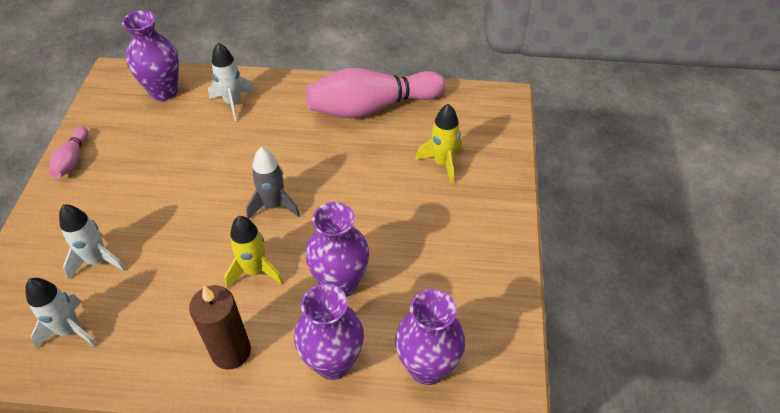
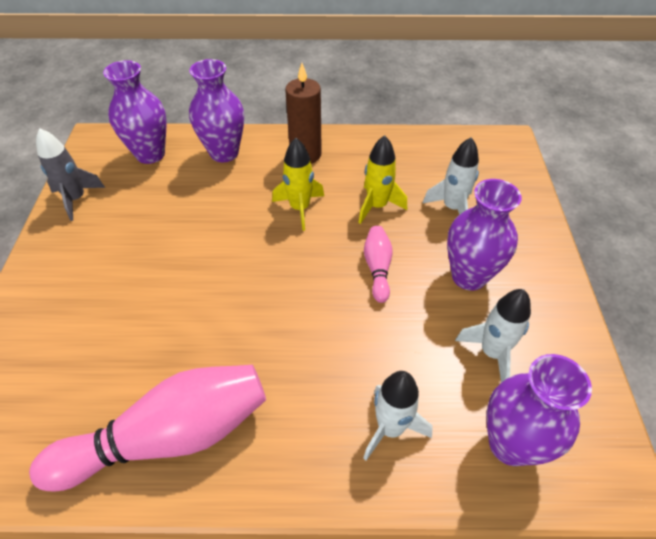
camera: 175 degrees right, 0 degrees up
(70, 331) = (440, 159): white rocket -> white rocket (491, 352)
(72, 160) = (559, 311): pink bowling pin -> pink bowling pin (377, 268)
(274, 205) = (294, 271): grey rocket -> grey rocket (76, 199)
(340, 284) = (218, 204): purple vase -> purple vase (469, 276)
(442, 163) = (84, 341): yellow rocket -> yellow rocket (377, 206)

